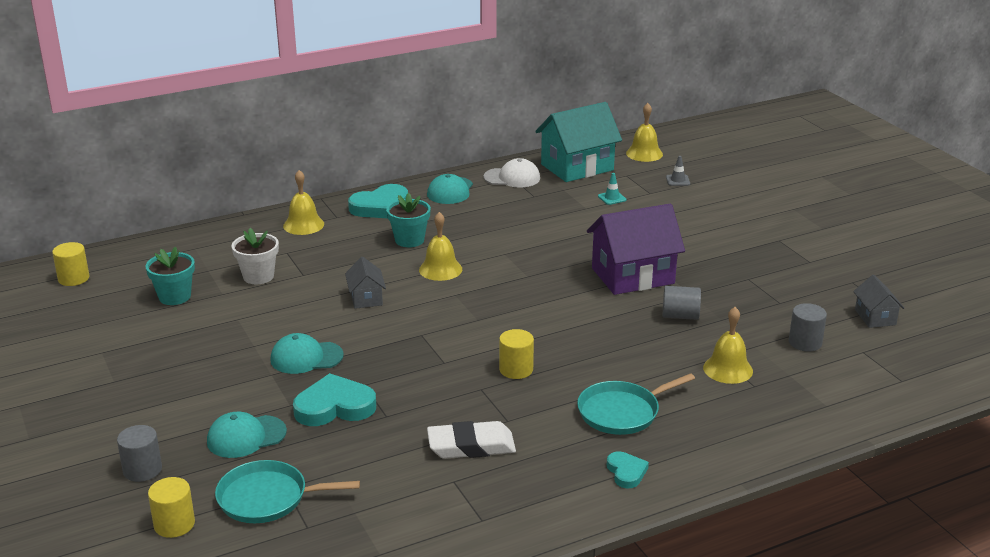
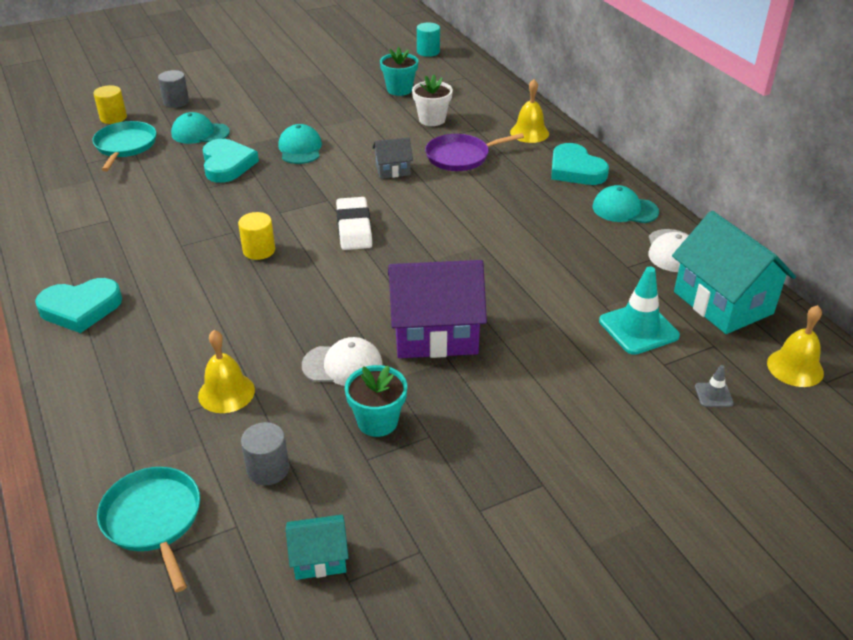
camera: 90 degrees right, 10 degrees up
(73, 278) = (428, 52): yellow cylinder -> turquoise cylinder
(246, 437) = (200, 133): turquoise cap -> turquoise cap turned 60 degrees counterclockwise
(345, 261) = (460, 157): none -> purple pan
(409, 240) = (506, 188): turquoise flower pot -> turquoise flower pot (377, 421)
(440, 269) = (447, 207): yellow bell -> none
(471, 446) = (151, 227): white eraser -> white eraser (354, 228)
(612, 198) = (638, 328): turquoise traffic cone -> turquoise traffic cone, size x2.06
(622, 412) = (171, 311): turquoise pan -> turquoise pan (153, 519)
(626, 472) = (80, 308): turquoise heart -> turquoise heart, size x1.83
(633, 276) = (435, 334): purple house -> purple house turned 75 degrees counterclockwise
(680, 316) = (343, 365): grey cylinder -> white cap
(875, 317) = (319, 558): grey house -> turquoise house

